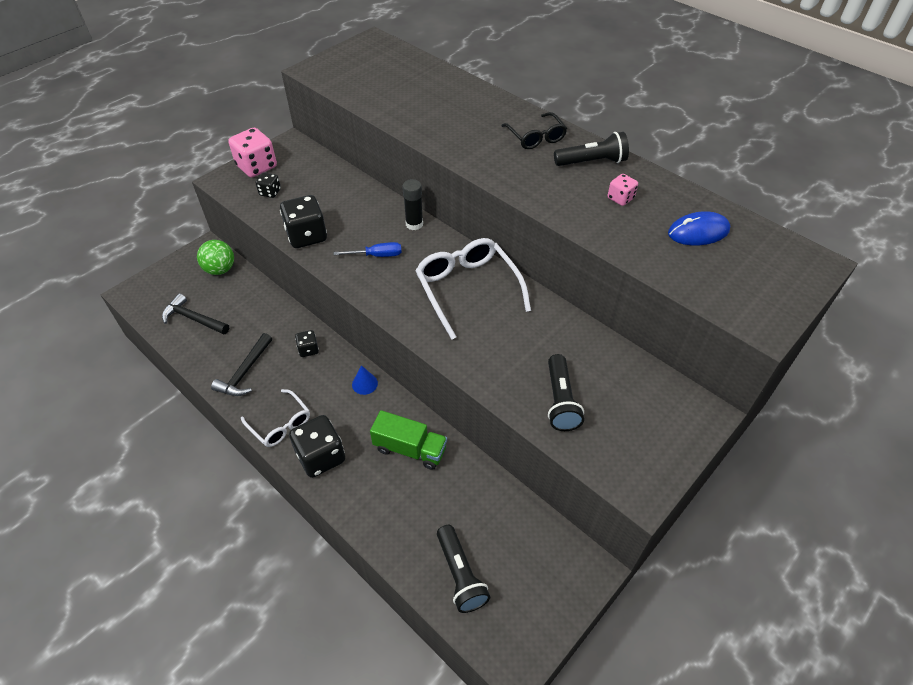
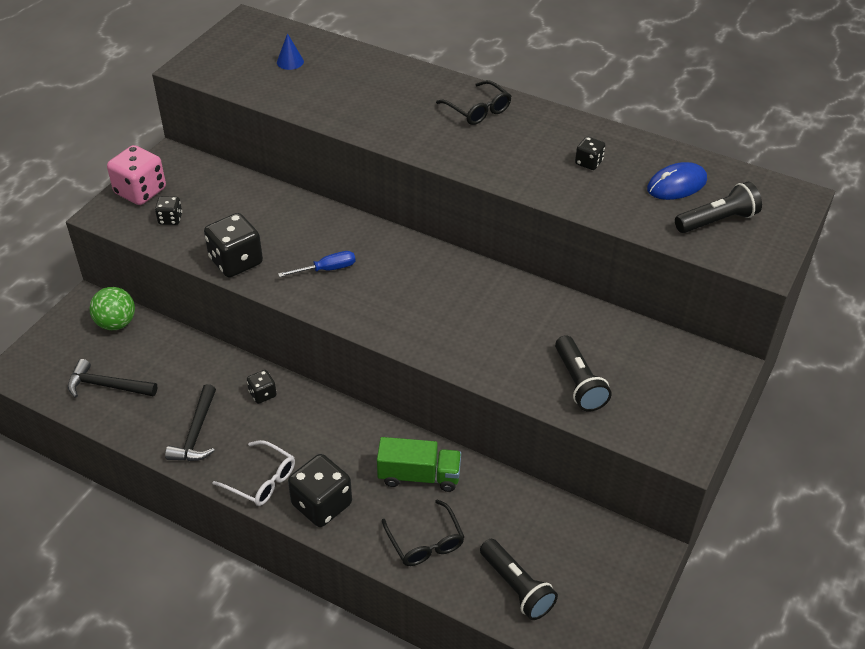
camera: 15 degrees left, 5 degrees down
(364, 384) = (343, 418): blue cone -> blue cone (290, 62)
(395, 511) = (425, 541): none -> black glasses
(414, 224) = (356, 228): black glue stick -> none
(468, 290) = (443, 289): white glasses -> none
(592, 162) = (547, 128): black flashlight -> black flashlight (717, 220)
(620, 198) = (588, 162): pink dice -> black dice

